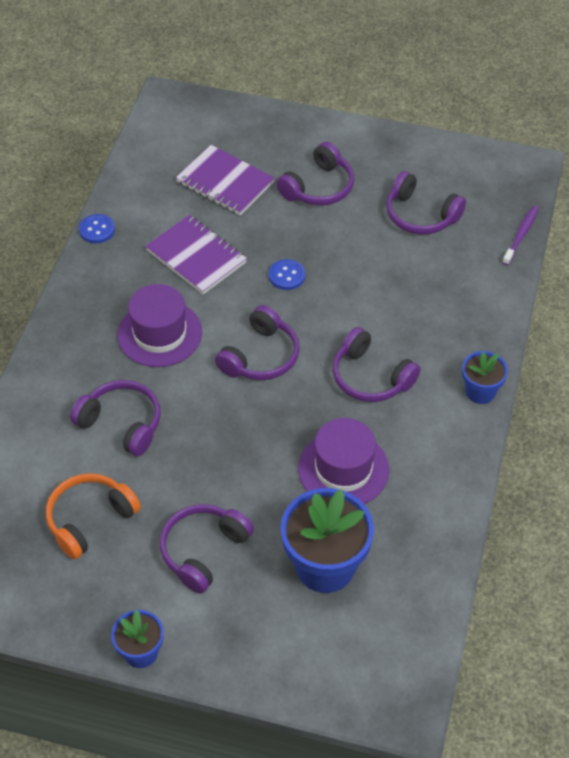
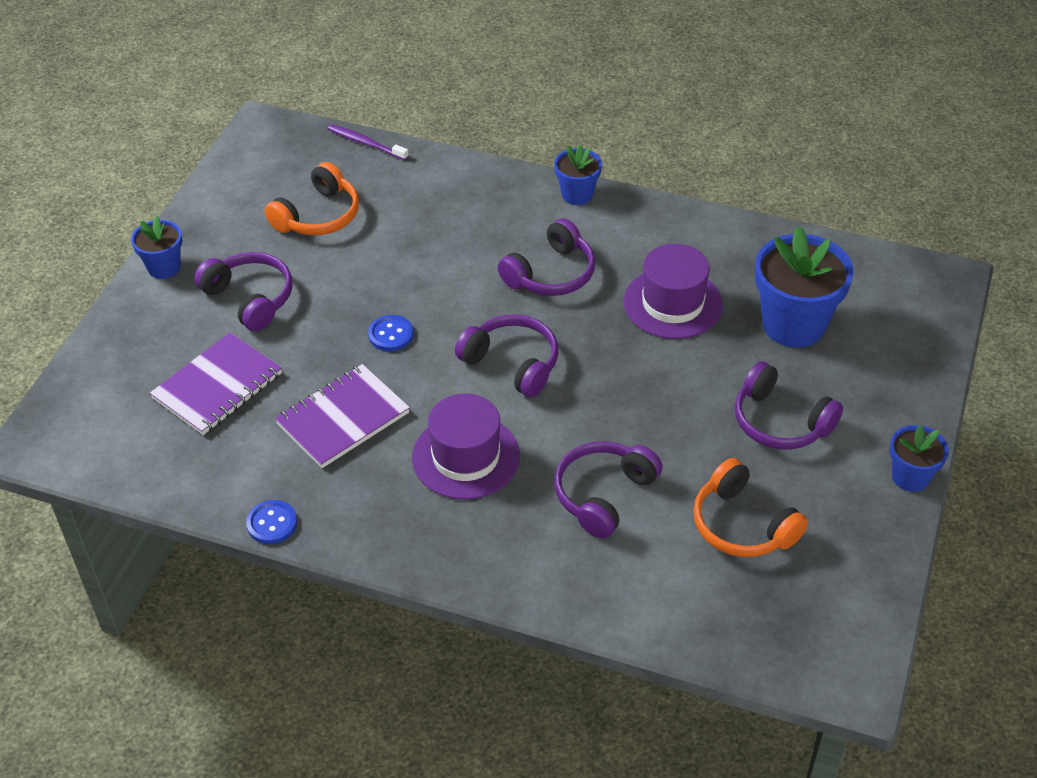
camera: 85 degrees left, 5 degrees down
(347, 134) = (164, 267): none -> blue flower pot
(420, 215) = (318, 216): purple headphones -> orange headphones

